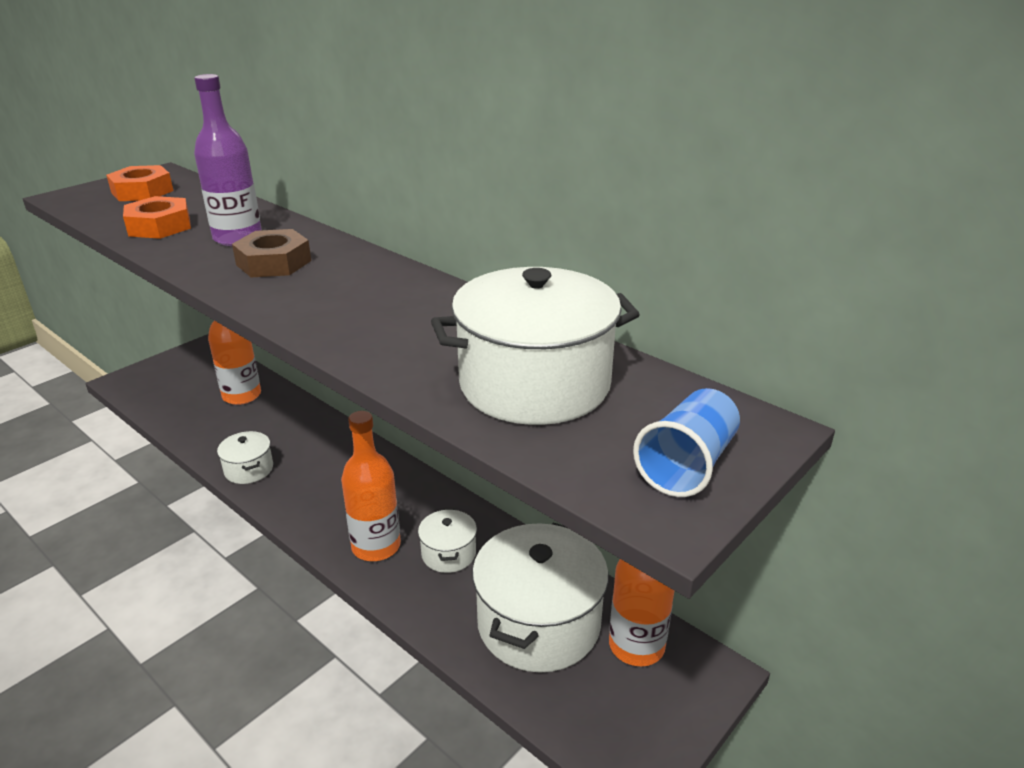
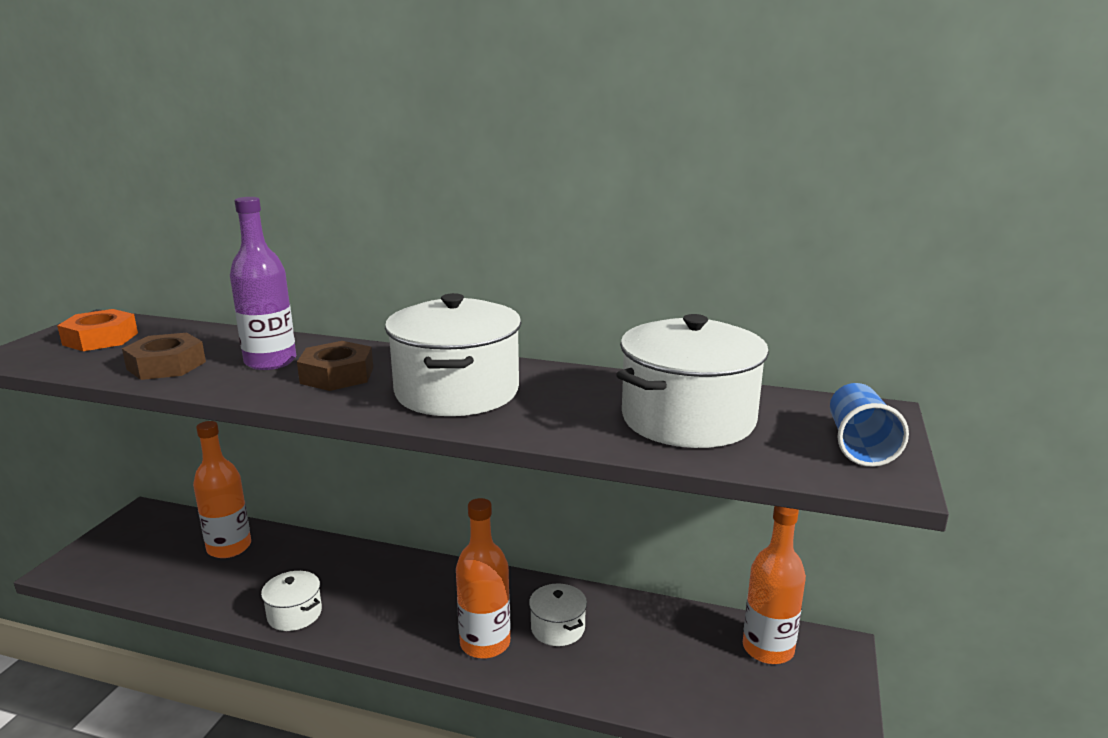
camera: 25 degrees left, 10 degrees down
(159, 226) = (166, 365): orange nut -> brown nut
(538, 623) = (679, 659): white pot -> white pot (457, 391)

